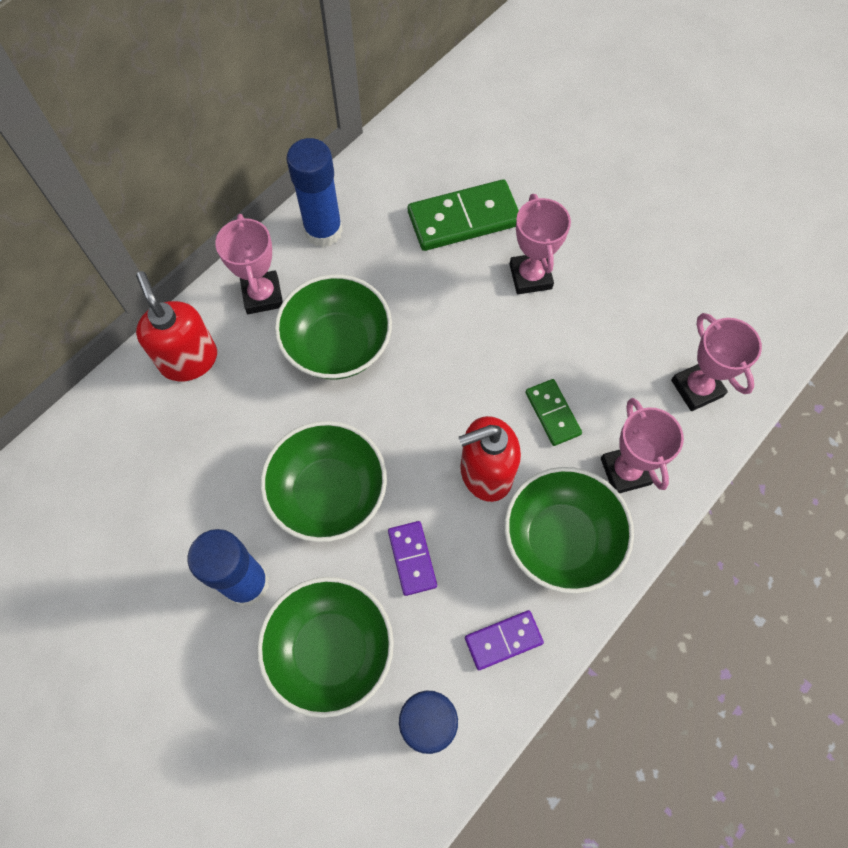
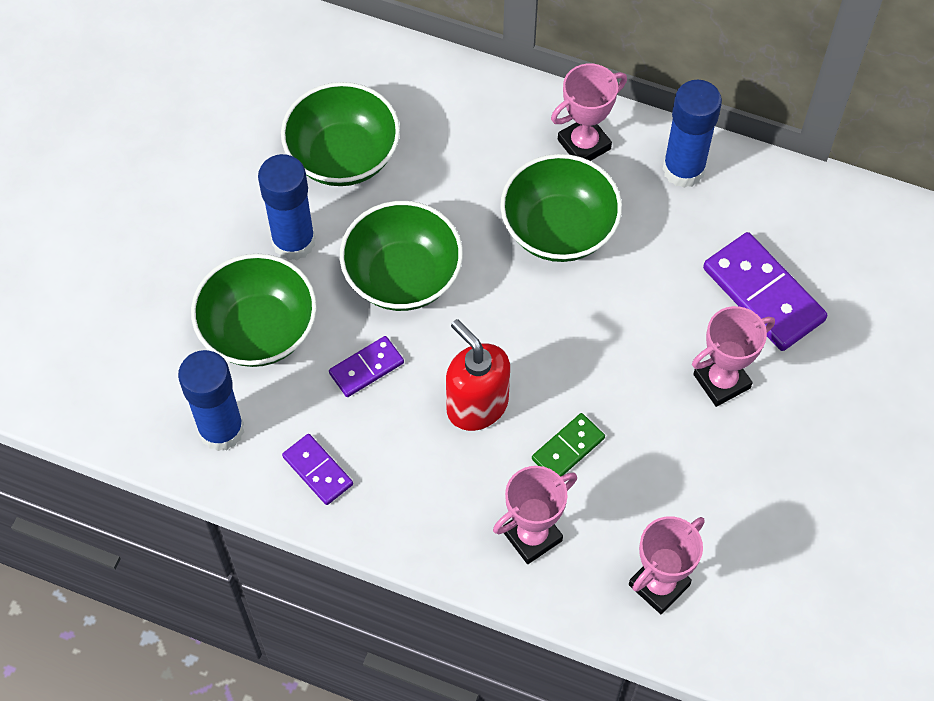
camera: 70 degrees right, 5 degrees down
(189, 359) = (488, 111): red soap dispenser -> none
(463, 218) = (763, 294): green domino -> purple domino
(561, 539) = (435, 494): green bowl -> green bowl (343, 156)

